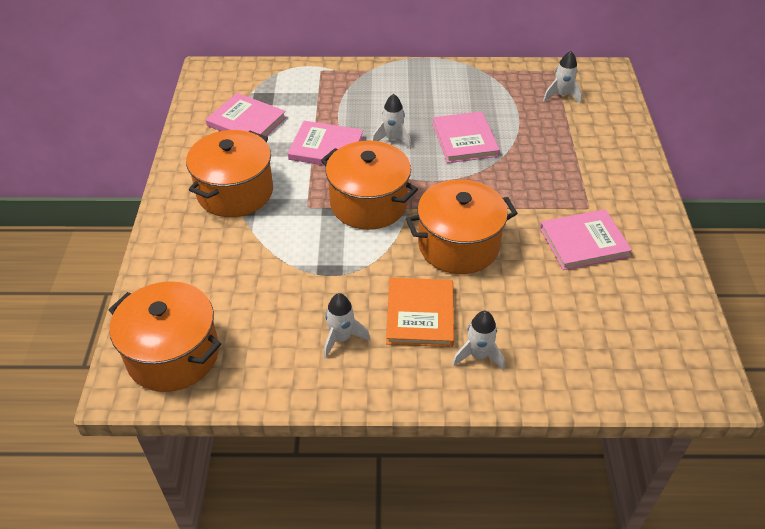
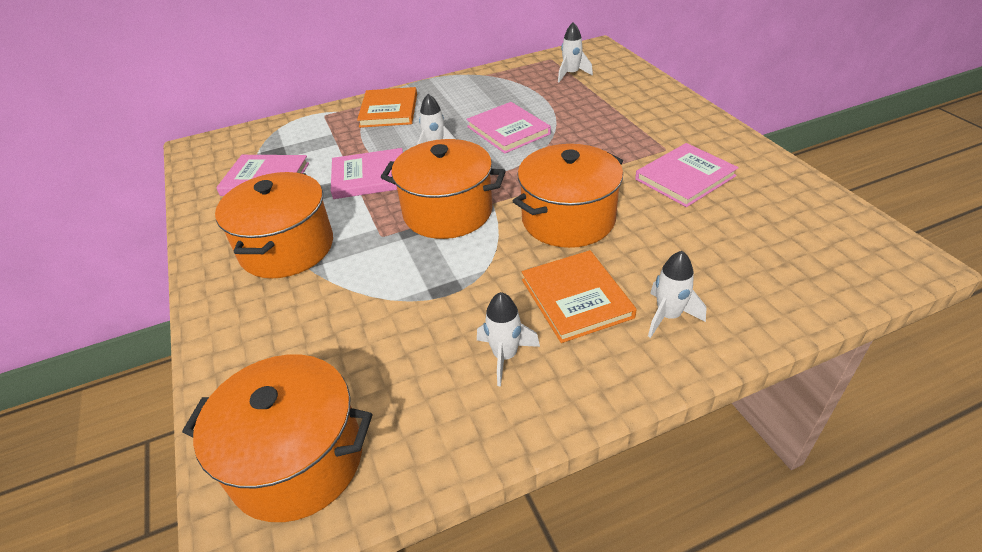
camera: 20 degrees left, 5 degrees down
(376, 83) = (389, 110): none -> orange book

